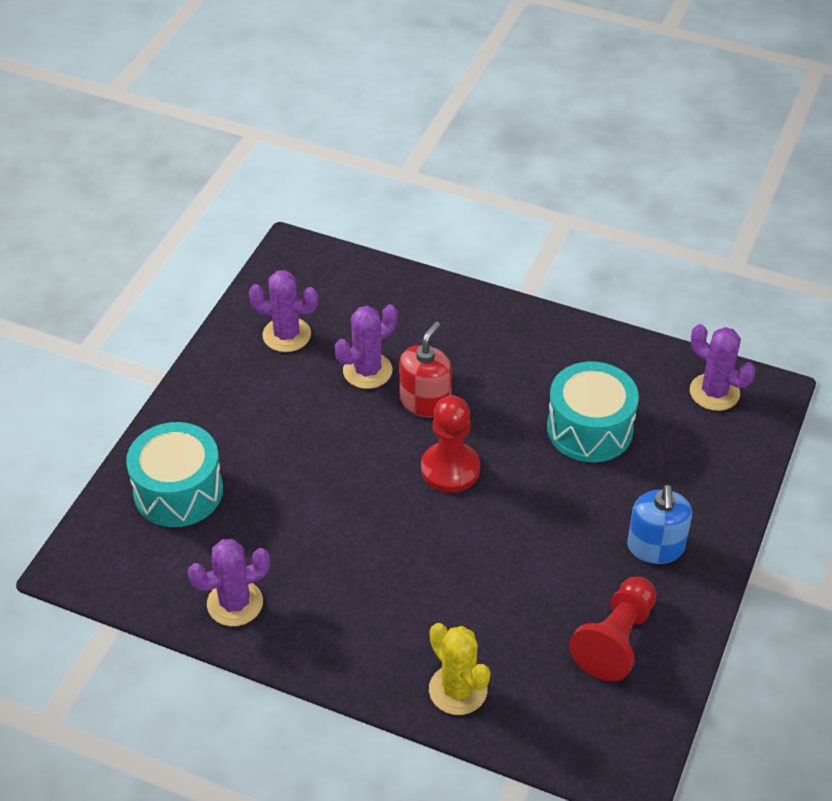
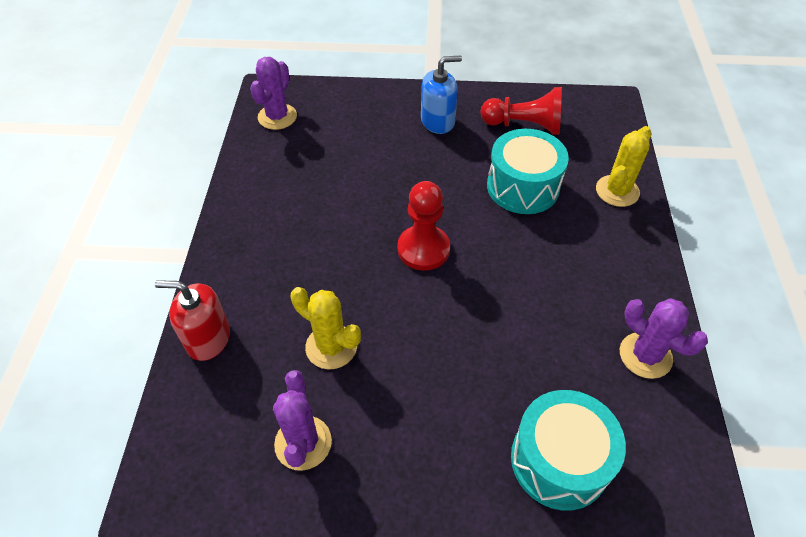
camera: 110 degrees left, 5 degrees up
(367, 371) = (331, 347): purple cactus -> yellow cactus
(425, 401) = (354, 288): red soap dispenser -> red soap dispenser (208, 338)
(589, 429) = (342, 175): turquoise drum -> turquoise drum (523, 187)

